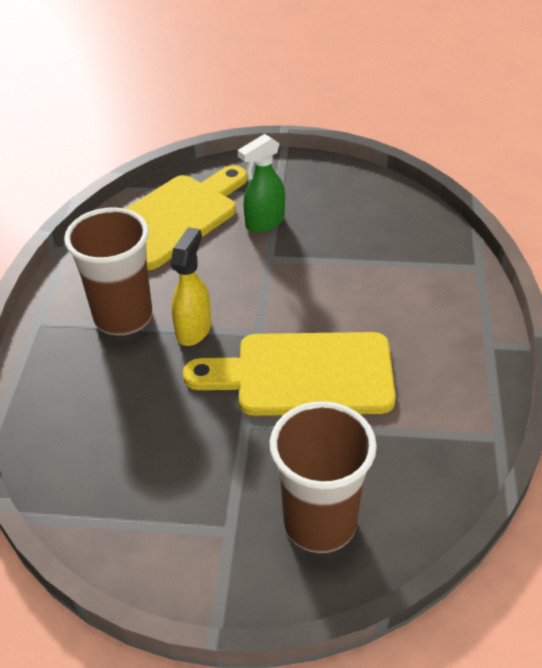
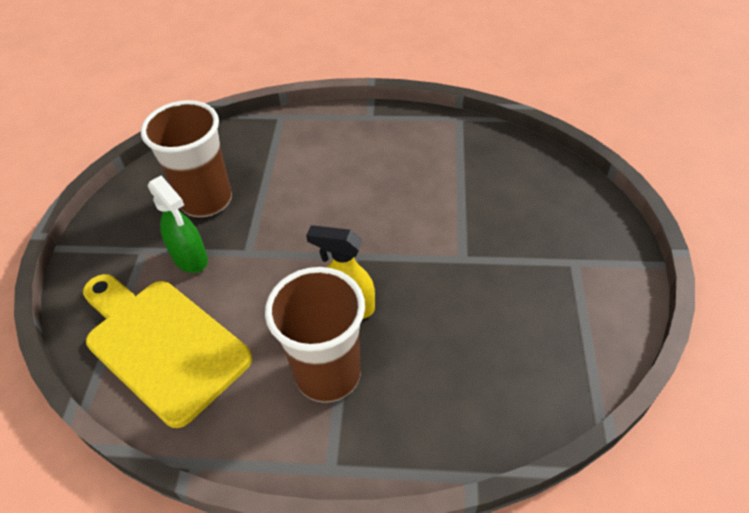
camera: 90 degrees left, 5 degrees up
(304, 374) = (406, 222): yellow cutting board -> none
(320, 523) = (553, 209): brown cup -> brown cup (206, 200)

